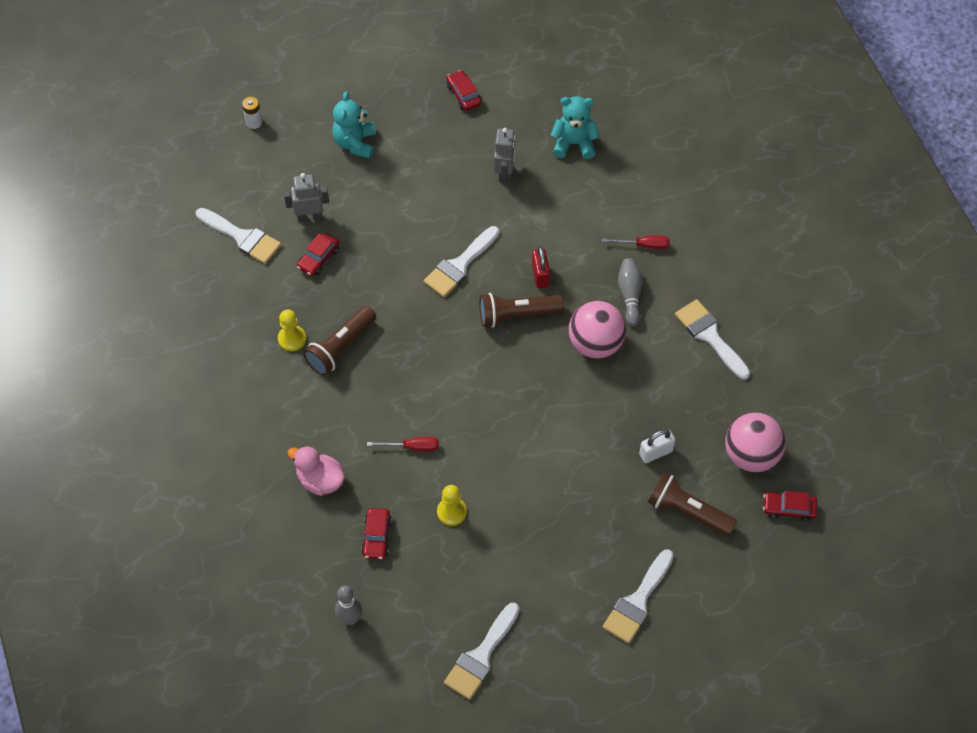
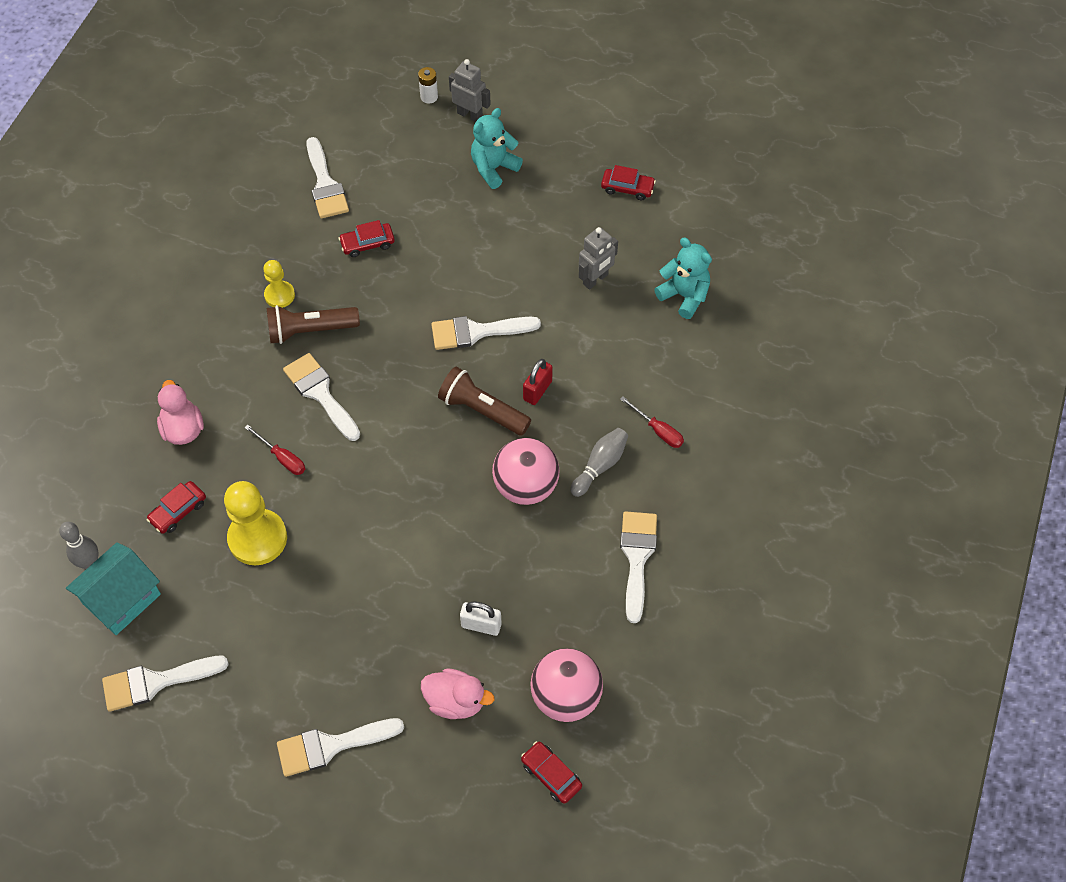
camera: 40 degrees right, 0 degrees up
(309, 217) = (394, 205): grey robot -> grey robot (470, 115)
(393, 384) = (320, 393): none -> white brush
(399, 623) = (122, 599): none -> turquoise house
(451, 512) = (257, 538): yellow pawn -> yellow pawn, size x1.76
(463, 95) = (627, 188): red car -> red car turned 90 degrees clockwise
(687, 511) = (455, 701): brown flashlight -> pink duck

